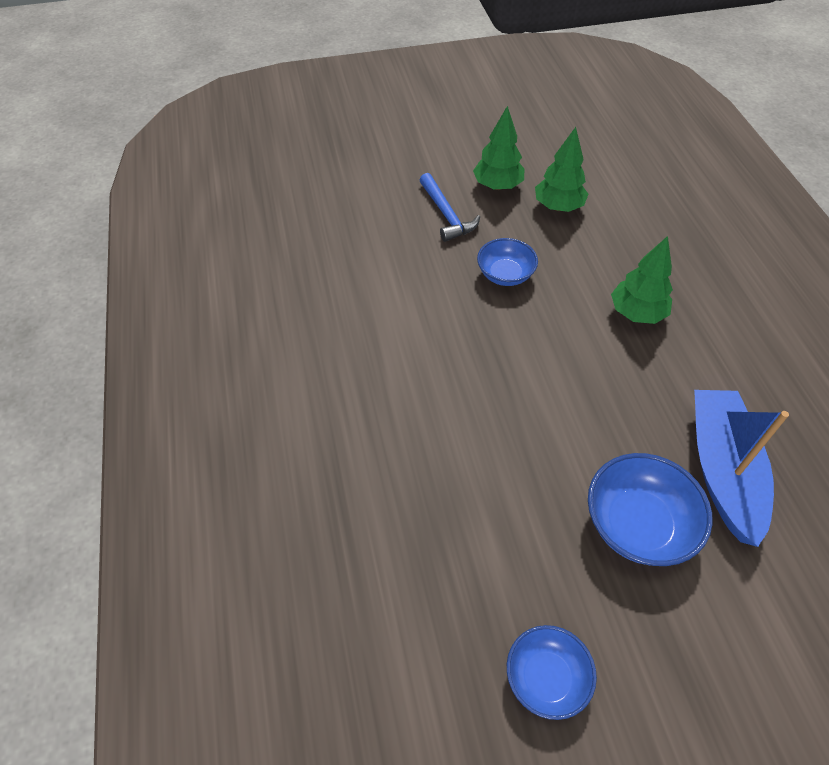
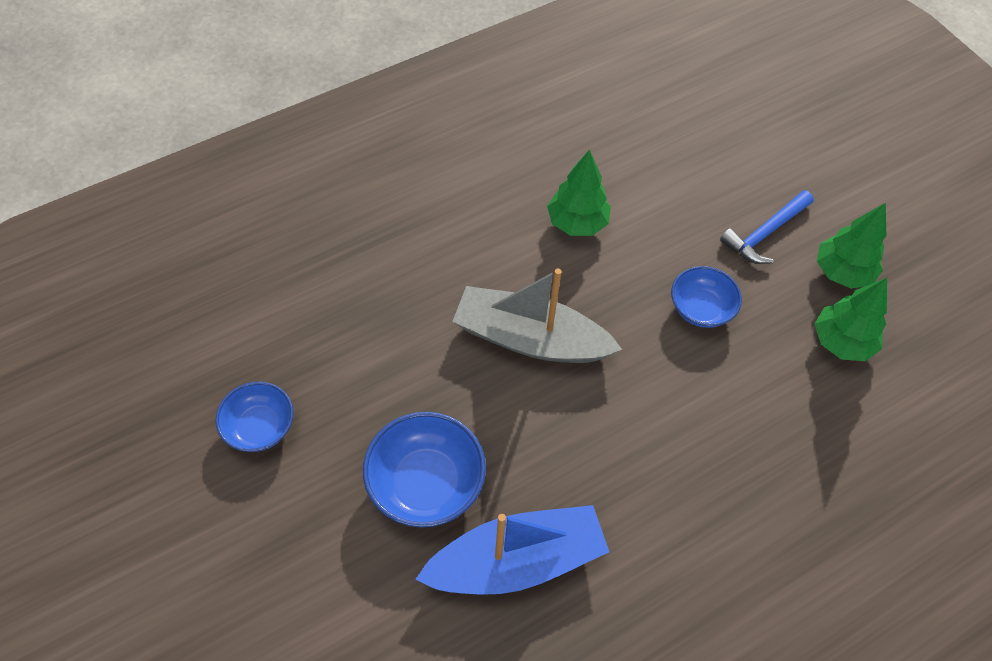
camera: 70 degrees right, 5 degrees up
(501, 399) = (530, 339): none -> grey boat
(636, 313) = (705, 451): green tree -> green tree (577, 223)

